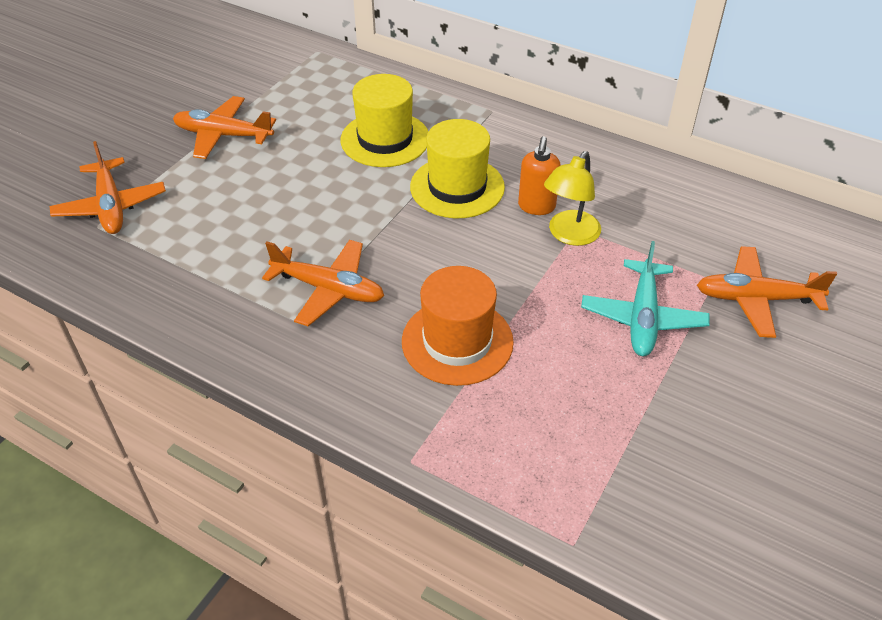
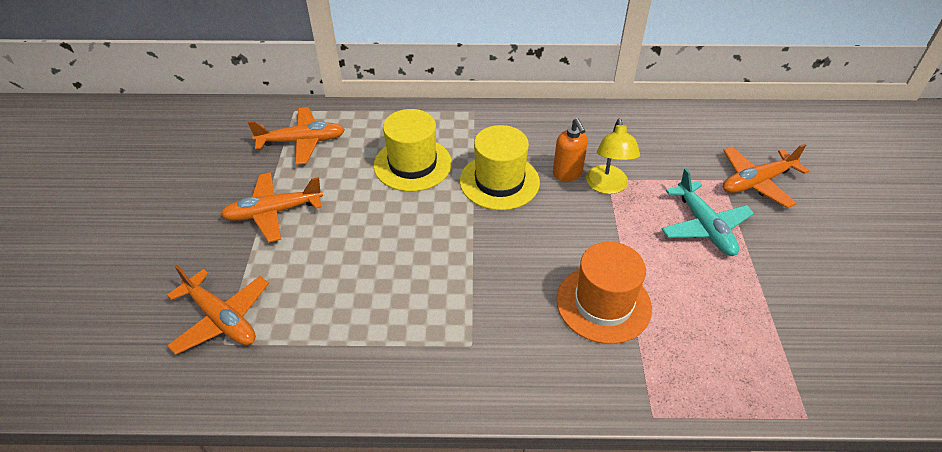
camera: 30 degrees left, 0 degrees up
(329, 289) = (474, 307): orange plane -> orange plane (302, 142)

